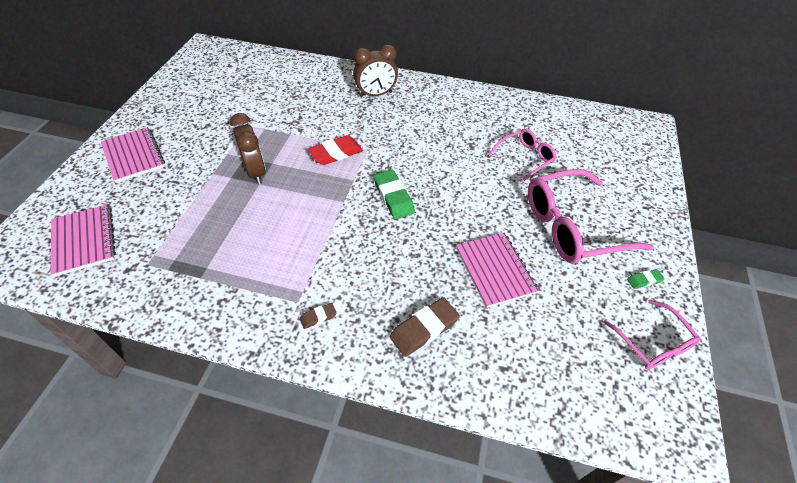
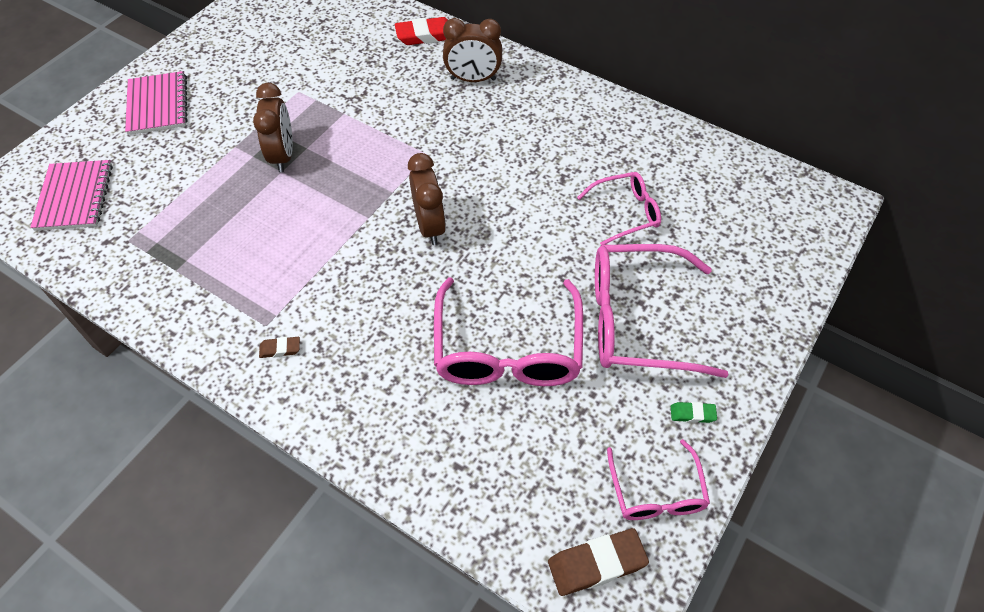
camera: 20 degrees right, 5 degrees up
(336, 153) = (386, 152): red eraser -> red eraser (426, 35)
(393, 197) = (430, 226): green eraser -> brown clock
(424, 329) = (389, 396): brown eraser -> brown eraser (596, 564)
(495, 270) = (507, 350): pink notebook -> pink glasses

